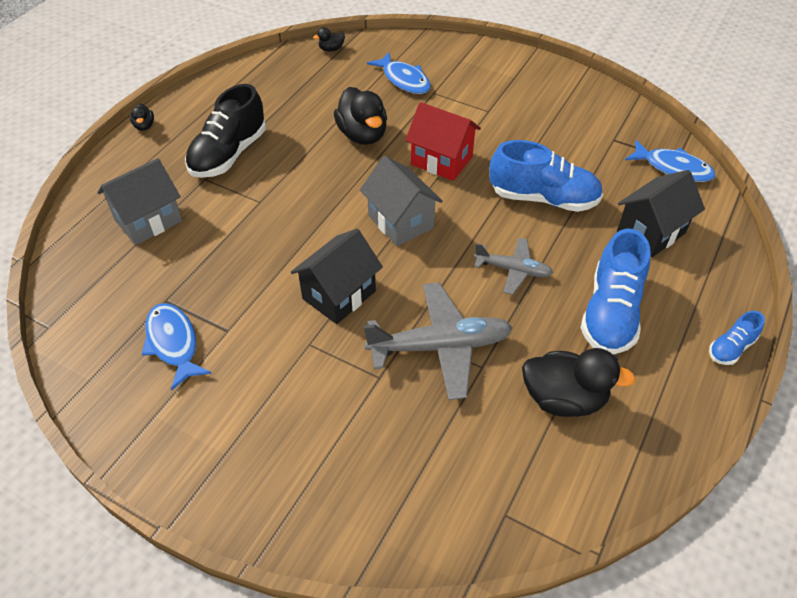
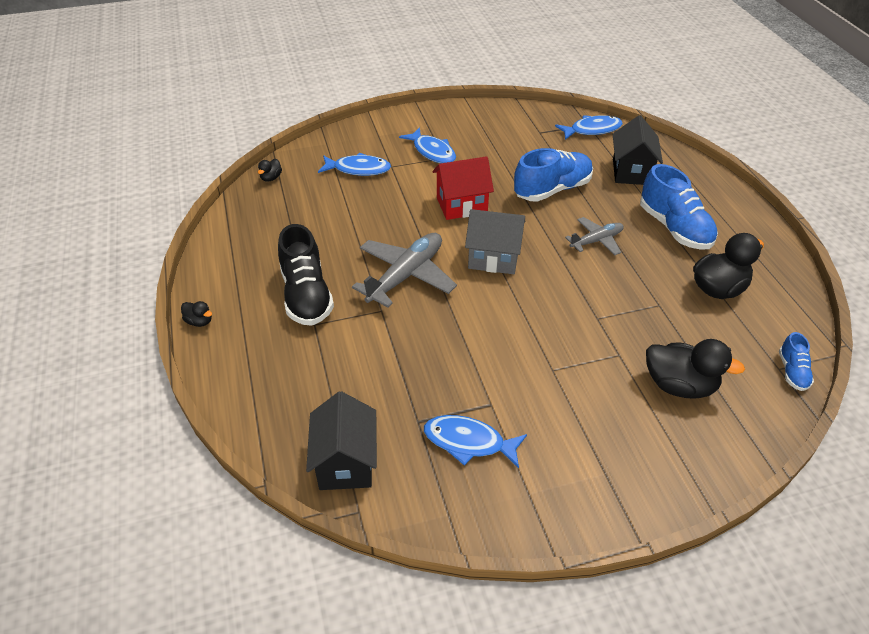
camera: 45 degrees left, 5 degrees down
(148, 220) = (317, 382): grey house -> none
(339, 295) = (525, 328): black house -> black house (346, 463)
(362, 135) = (385, 221): black duck -> black duck (679, 385)
(440, 346) = (623, 311): grey plane -> grey plane (406, 275)
(485, 100) = (432, 152): none -> blue fish
(731, 348) = (746, 206): blue shoe -> blue shoe (792, 372)

